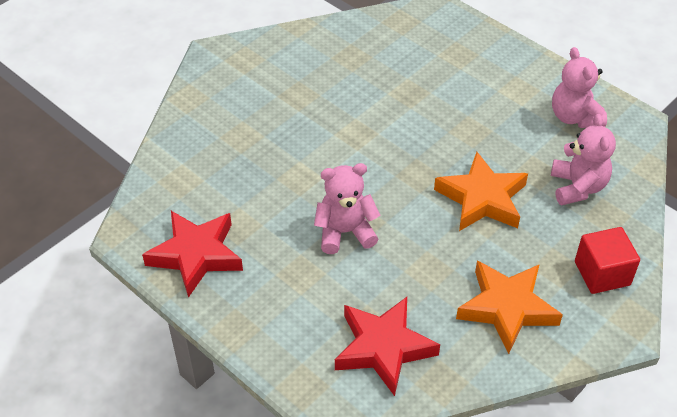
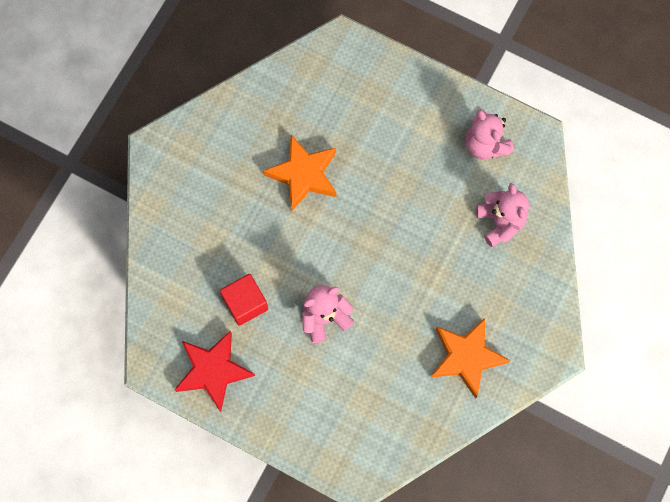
camera: 15 degrees left, 25 degrees up
(383, 348) = (382, 418): red star -> none
(482, 198) = (426, 254): orange star -> orange star (303, 175)
(602, 273) = (532, 305): red cube -> red cube (245, 303)

